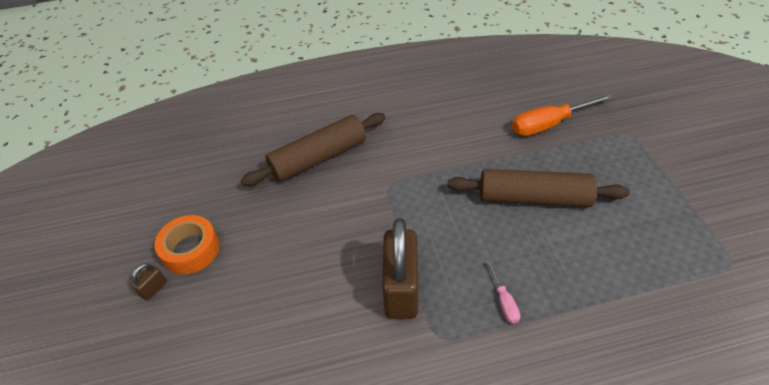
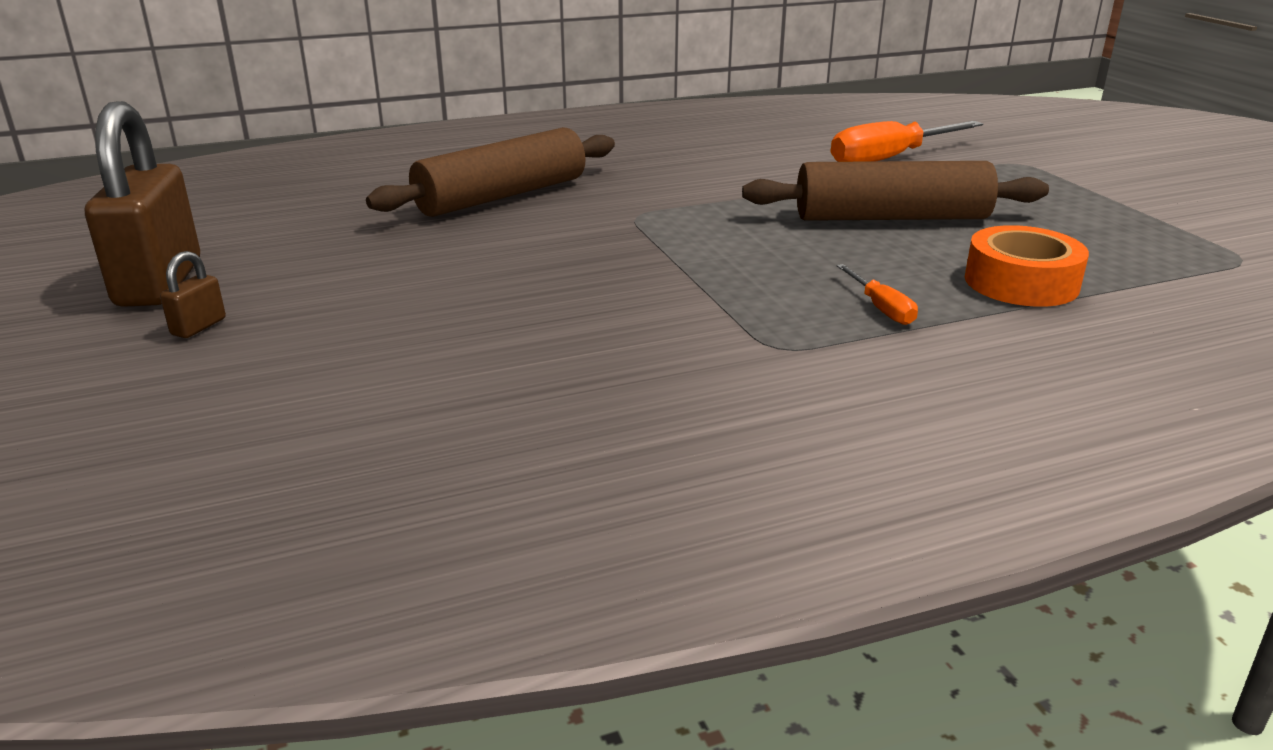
camera: 10 degrees left, 20 degrees down
(191, 250) = (271, 286): orange tape -> orange tape (1021, 282)
(401, 289) = (690, 306): brown padlock -> brown padlock (159, 283)
(504, 301) = (881, 308): pink screwdriver -> orange screwdriver

